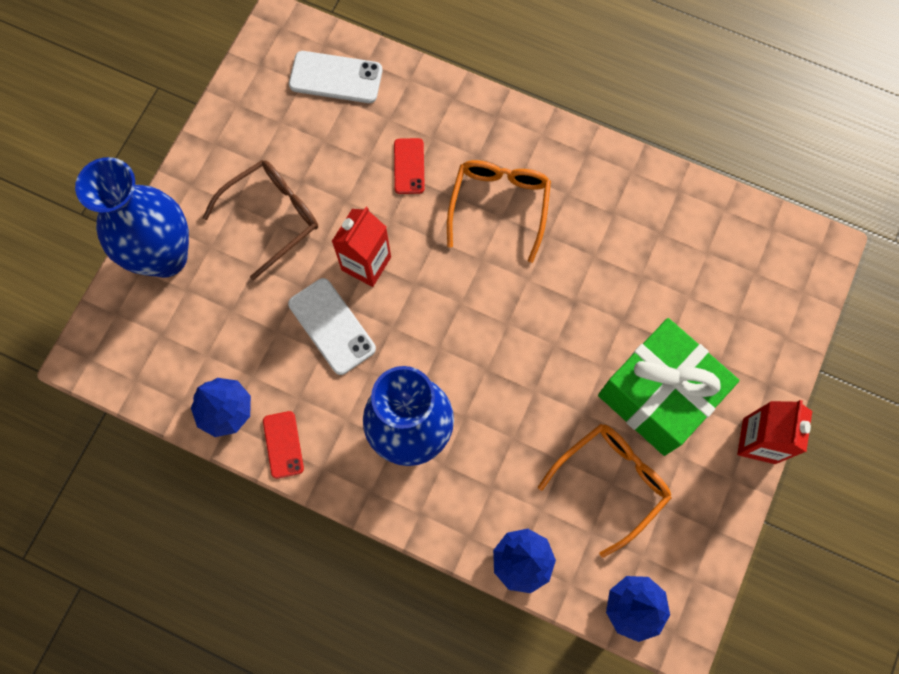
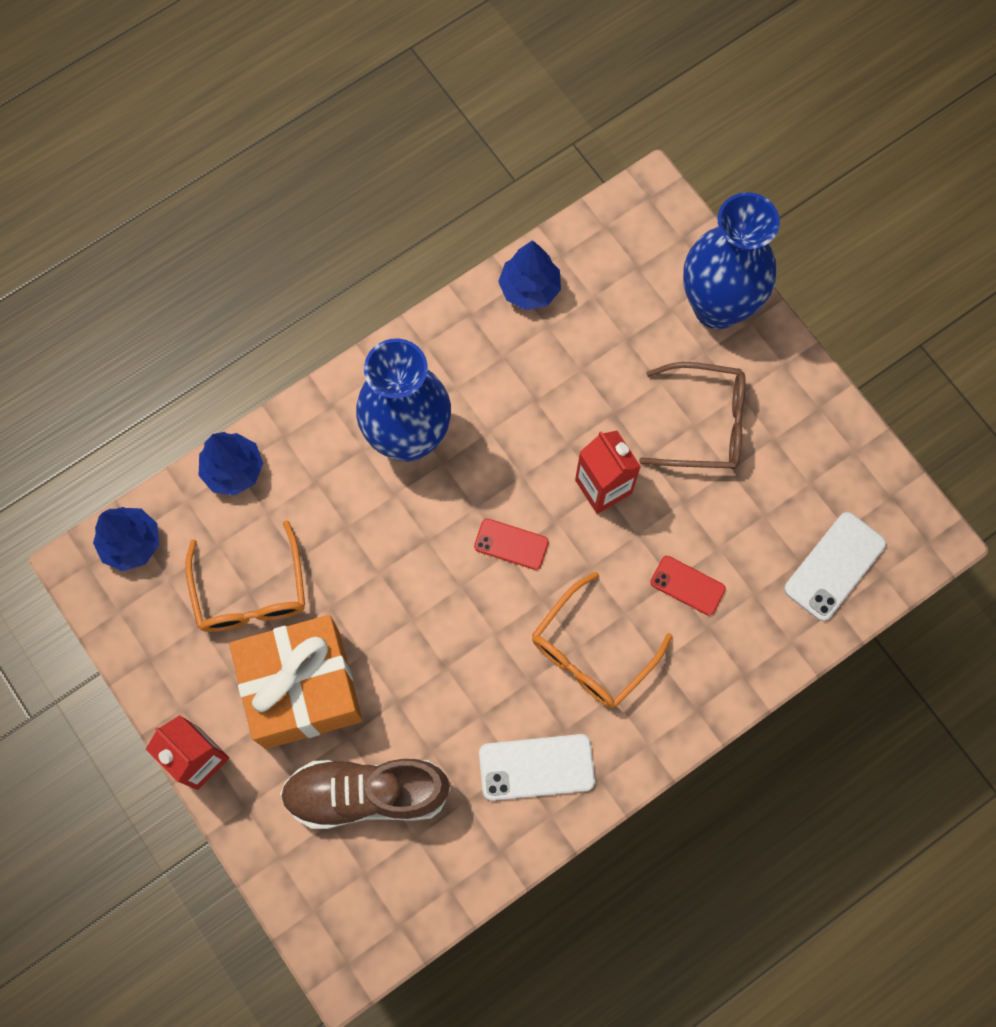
camera: 120 degrees right, 0 degrees up
(272, 217) = (705, 424): brown glasses -> brown glasses turned 75 degrees counterclockwise
(283, 444) = (467, 322): red phone -> red phone (511, 544)
(332, 326) = (556, 421): white phone -> white phone (536, 767)
(499, 205) = (591, 652): orange glasses -> orange glasses turned 90 degrees clockwise
(658, 395) = (302, 689): green gift -> orange gift
(701, 303) = (366, 794): none -> brown shoe

